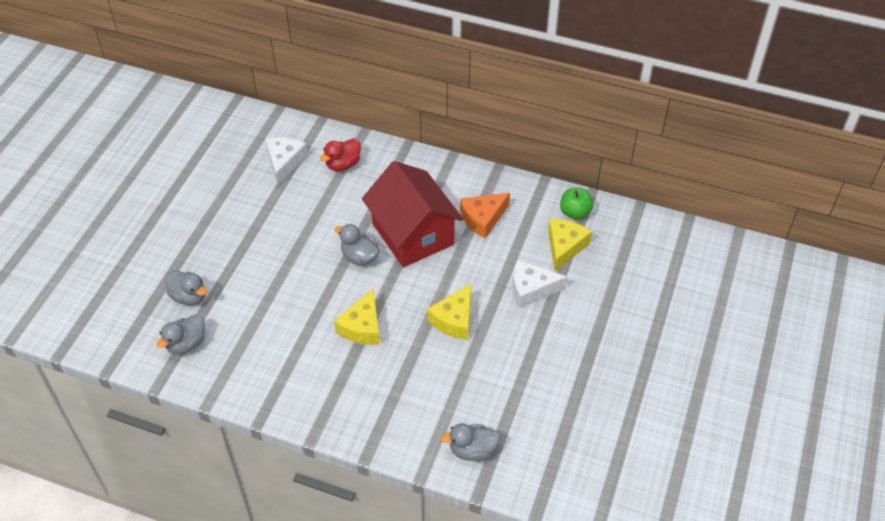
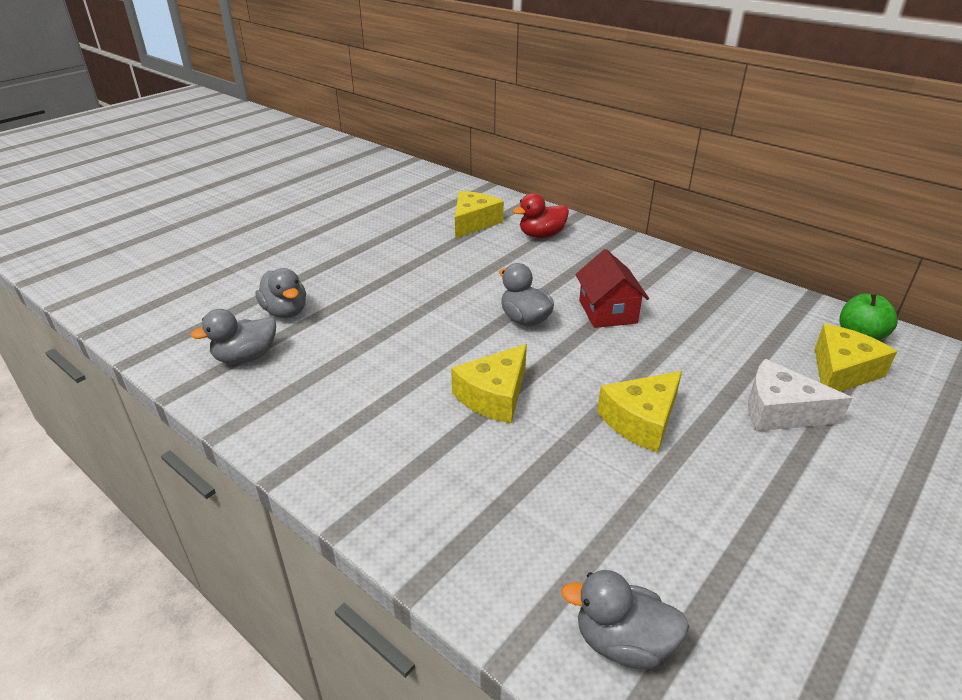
camera: 20 degrees right, 15 degrees down
(285, 163) = (473, 222): white cheese -> yellow cheese
(413, 234) = (607, 311): red house -> red house, size x0.54
(483, 219) = (714, 316): orange cheese -> none

